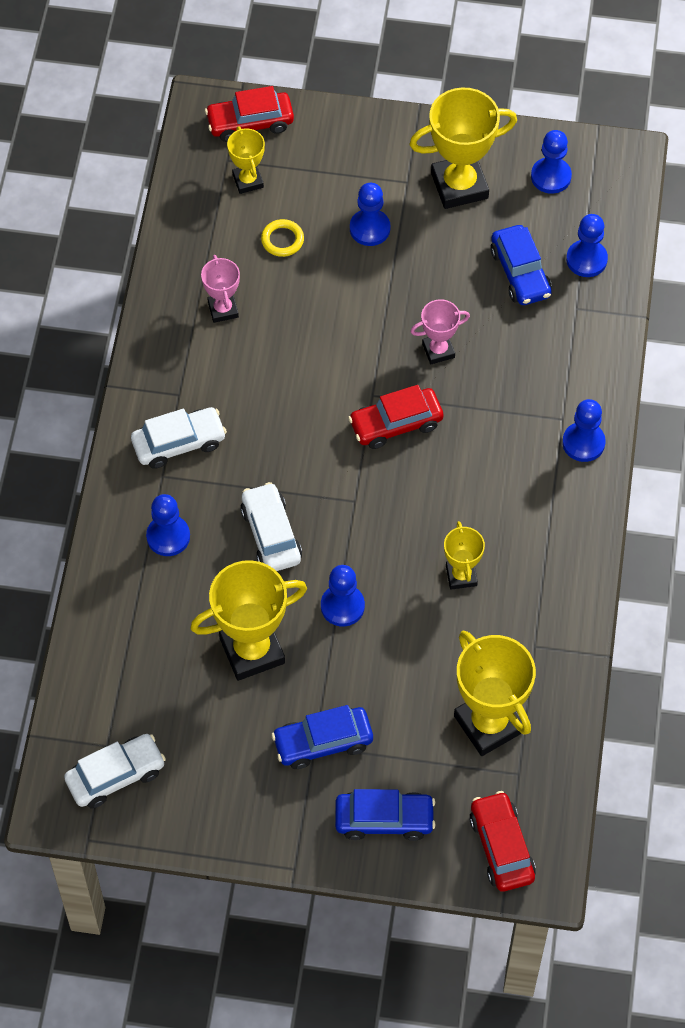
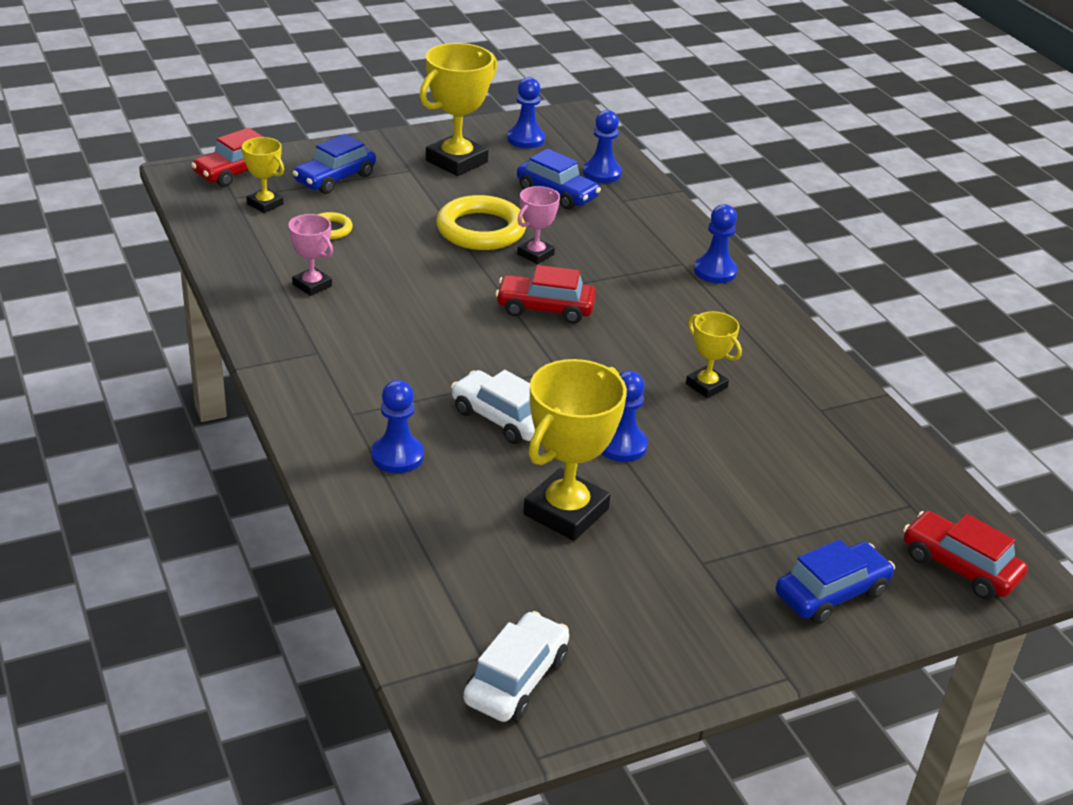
camera: 35 degrees left, 25 degrees down
(179, 443) = (348, 385): white car -> none
(323, 742) = (708, 556): blue car -> blue car (335, 178)
(370, 229) = (403, 203): blue pawn -> none
(396, 424) = (545, 308): red car -> red car turned 60 degrees clockwise
(413, 296) = (481, 229): none -> yellow ring
(489, 724) = (844, 478): yellow trophy -> none

